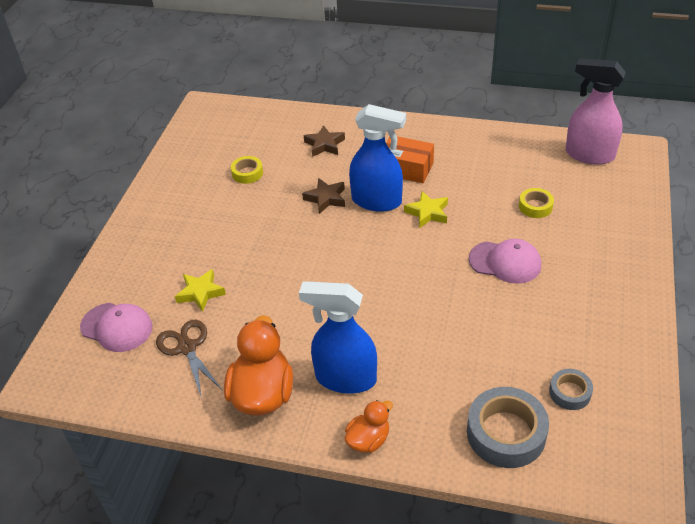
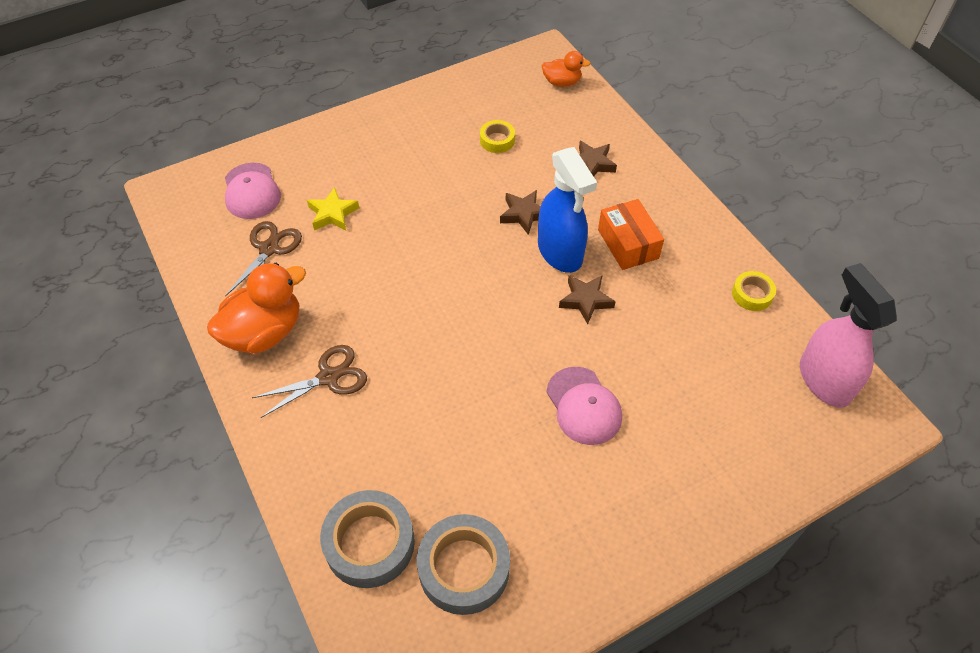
camera: 45 degrees right, 10 degrees up
(345, 378) = (328, 377): blue spray bottle -> brown scissors
(368, 440) = (277, 440): orange duck -> orange duck (562, 82)
(427, 213) = (586, 300): yellow star -> brown star
(535, 206) = (689, 382): yellow tape -> yellow tape (752, 294)
(570, 392) = (464, 568): grey tape -> grey tape, size x1.85

